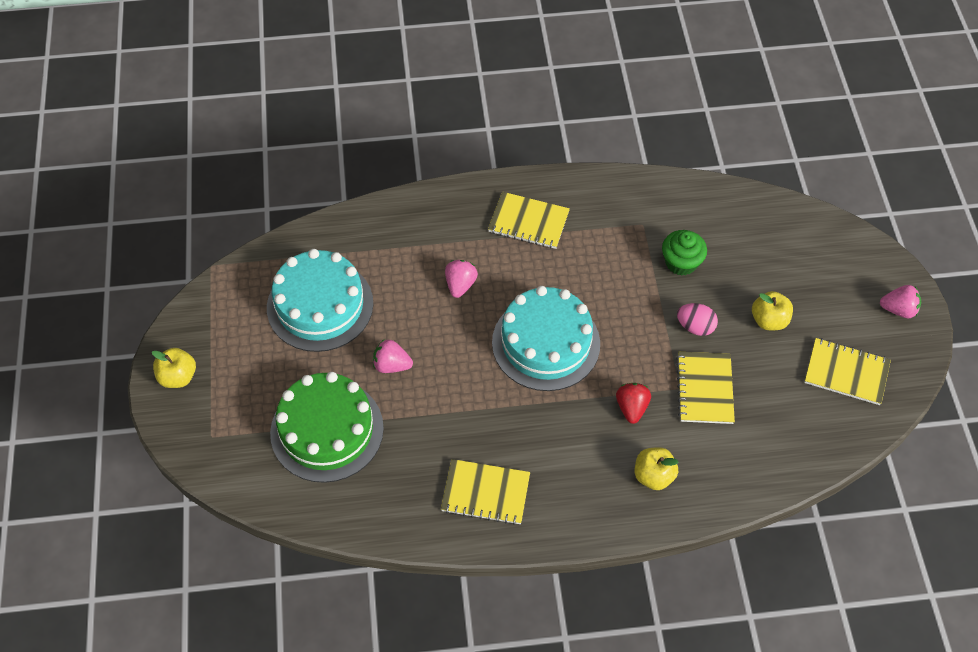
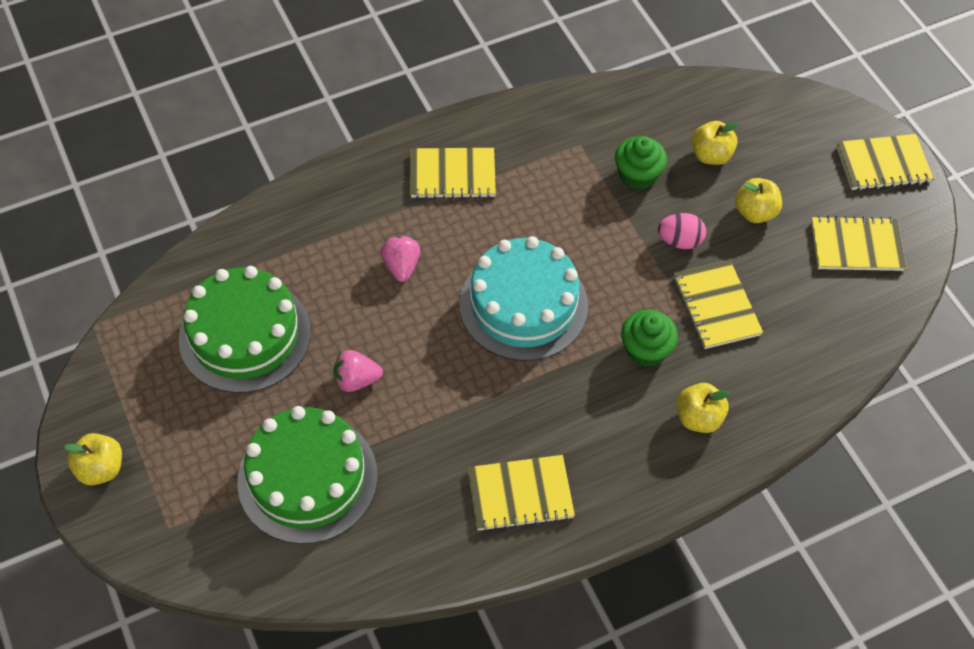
camera: 20 degrees left, 0 degrees up
(320, 305) = (245, 335): turquoise cake -> green cake
(631, 408) = (645, 349): red strawberry -> green cupcake
(750, 262) = (710, 155): none -> yellow apple
(898, 309) = (882, 164): pink strawberry -> yellow notebook

